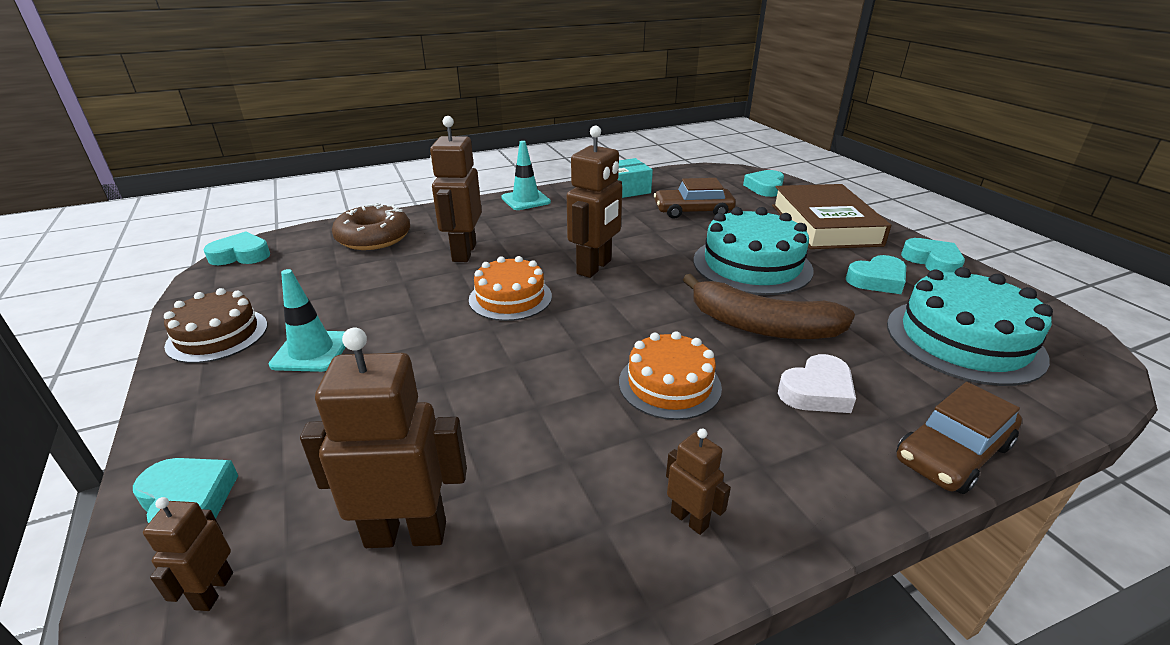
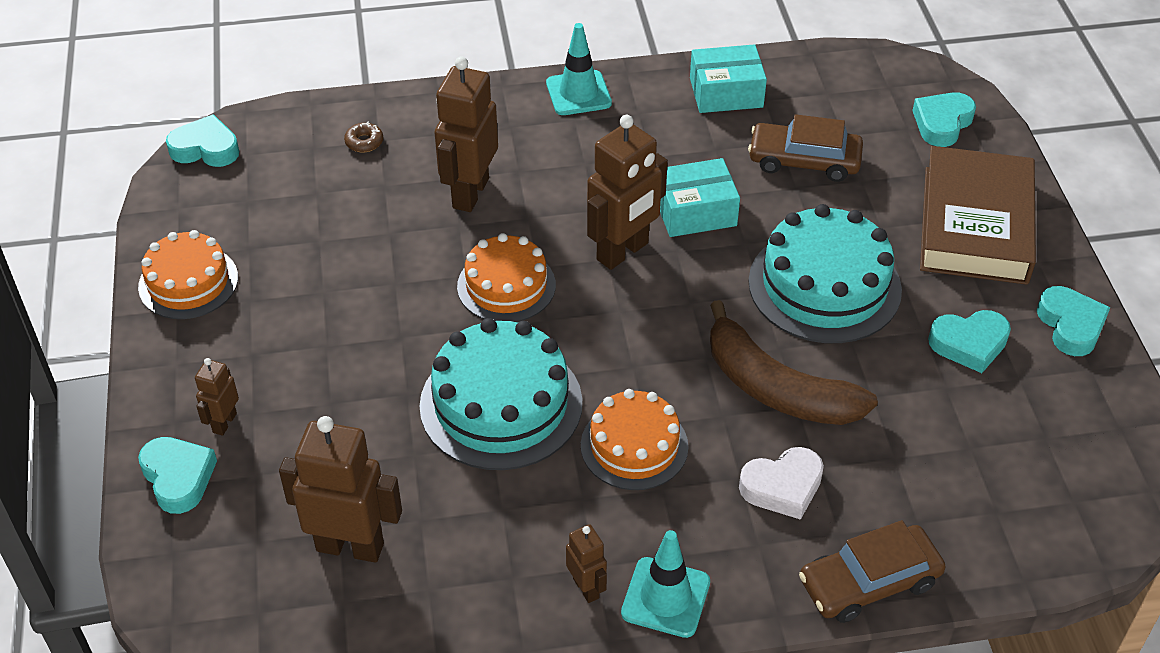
camera: 15 degrees right, 15 degrees up
(213, 591) = (204, 559): brown robot -> brown robot (224, 423)
(217, 335) = (188, 282): brown cake -> orange cake
(311, 351) = (282, 325): turquoise traffic cone -> turquoise traffic cone (665, 597)
(374, 237) = (364, 142): brown donut -> brown donut, size x0.40
(635, 241) = (695, 211): none -> turquoise box
(963, 340) = (999, 457): turquoise cake -> turquoise cake (501, 404)

